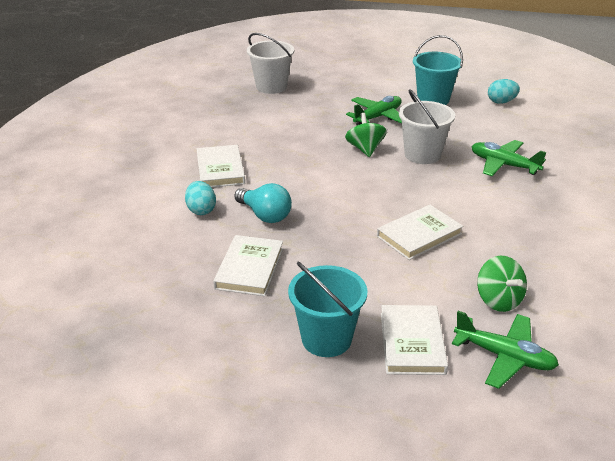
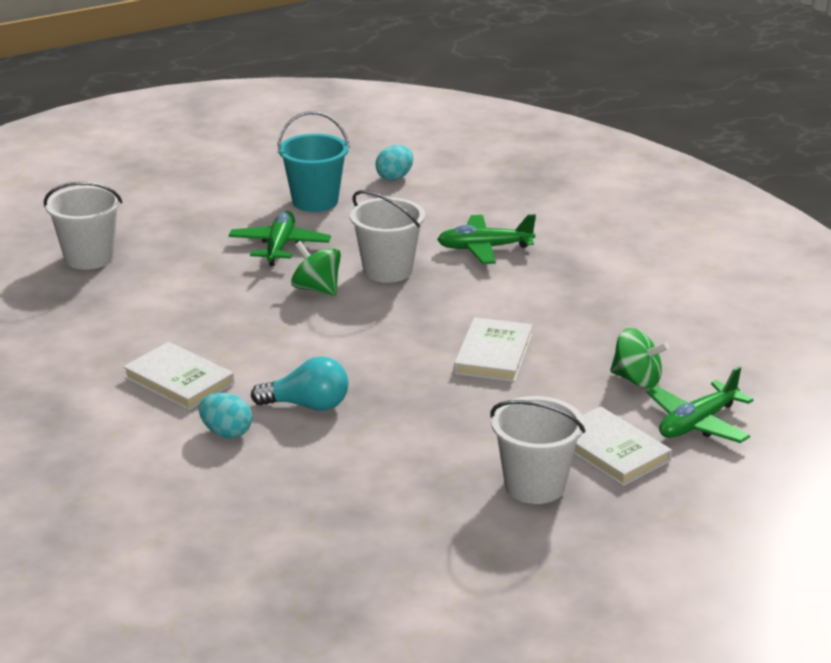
camera: 40 degrees left, 5 degrees down
(249, 268) = (370, 463): white book -> none
(326, 339) = (534, 485): turquoise bucket -> white bucket
(504, 357) = (697, 423): green plane -> green plane turned 150 degrees clockwise

